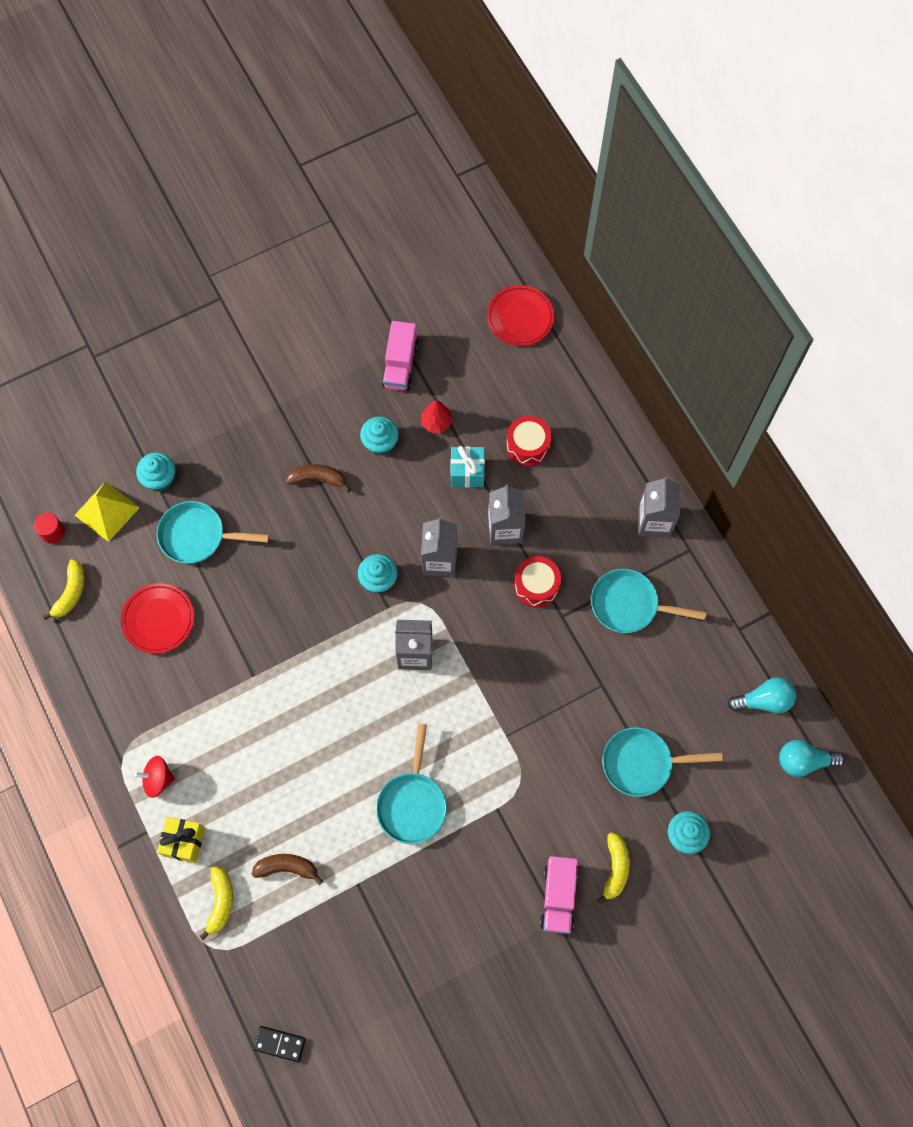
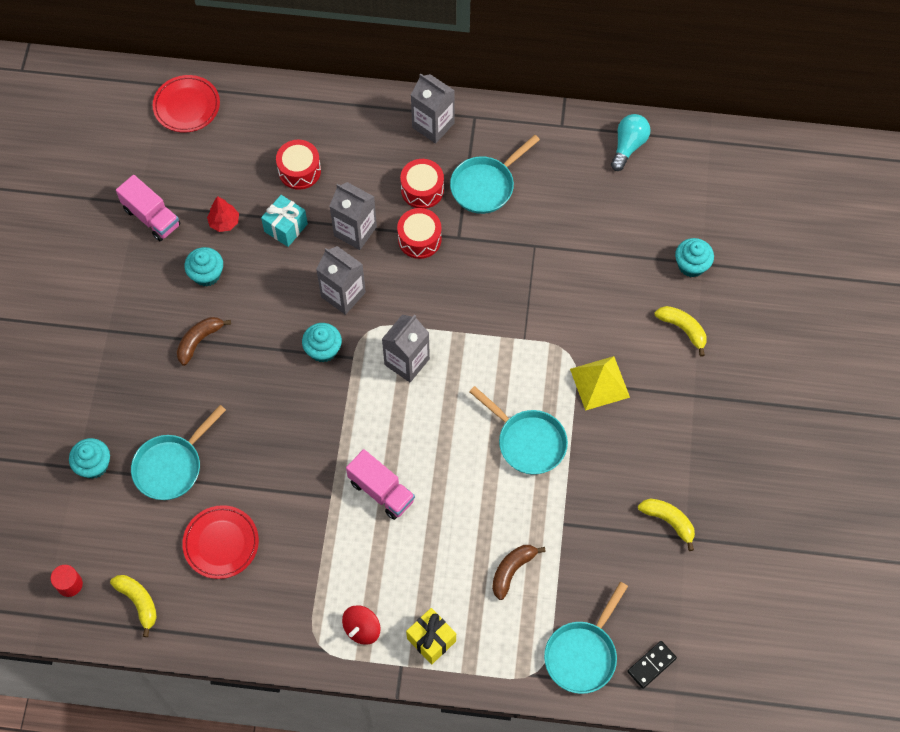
camera: 55 degrees left, 5 degrees down
(106, 511) = (87, 527): yellow pyramid -> yellow pyramid (599, 383)
(220, 902) = (503, 641): yellow banana -> yellow banana (668, 521)
(558, 897) = (677, 383): pink truck -> pink truck (381, 491)
(585, 555) = (422, 190): none -> red drum
(642, 763) = (615, 258): turquoise pan -> turquoise pan (582, 654)
(803, 761) = (692, 151): turquoise light bulb -> none

